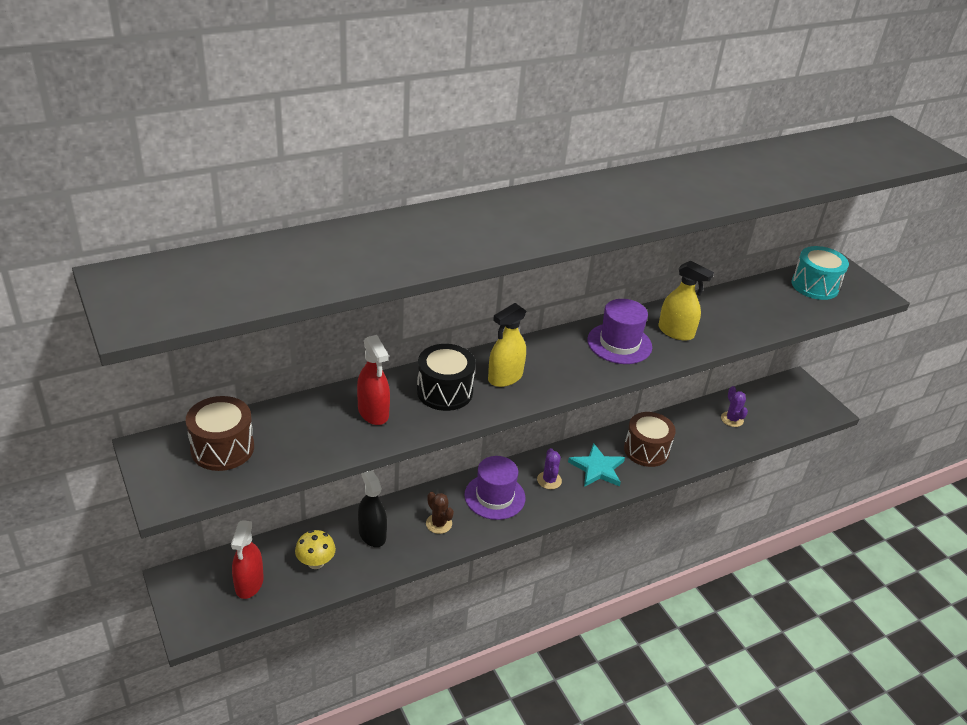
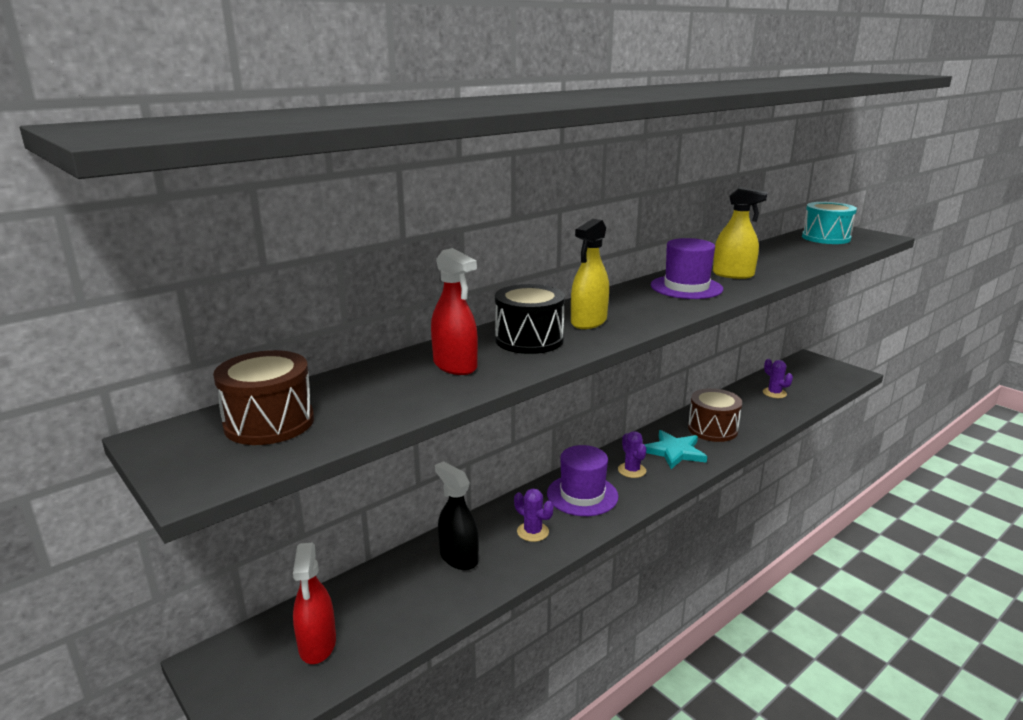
camera: 10 degrees left, 15 degrees down
(316, 562) = (399, 601): yellow mushroom -> none
(439, 524) = (533, 532): brown cactus -> purple cactus

